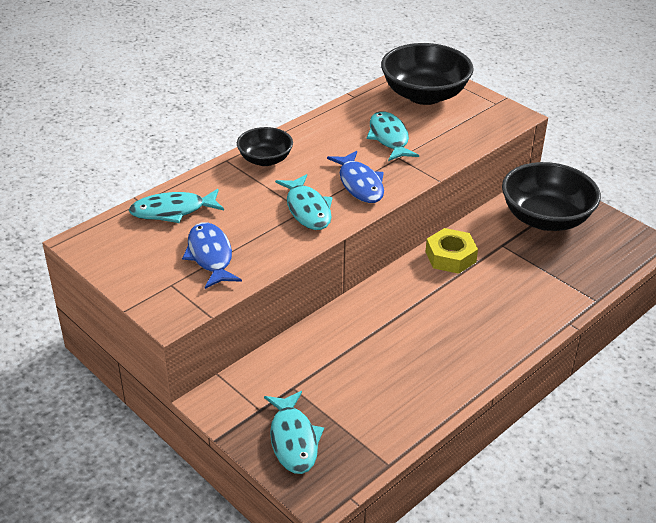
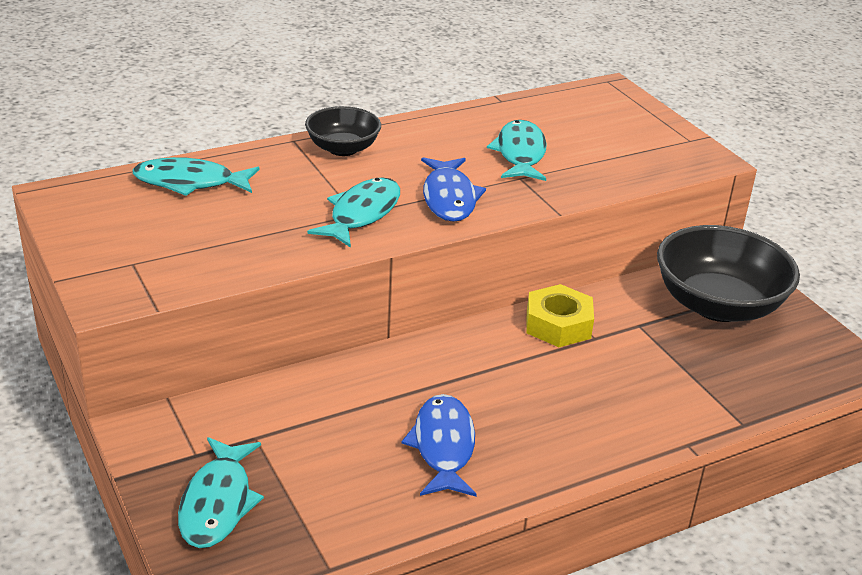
camera: 15 degrees right, 5 degrees down
(210, 256) = (203, 241): blue fish -> blue fish (443, 446)
(307, 209) = (362, 214): turquoise fish -> turquoise fish turned 150 degrees counterclockwise
(424, 95) = (596, 114): black bowl -> none

